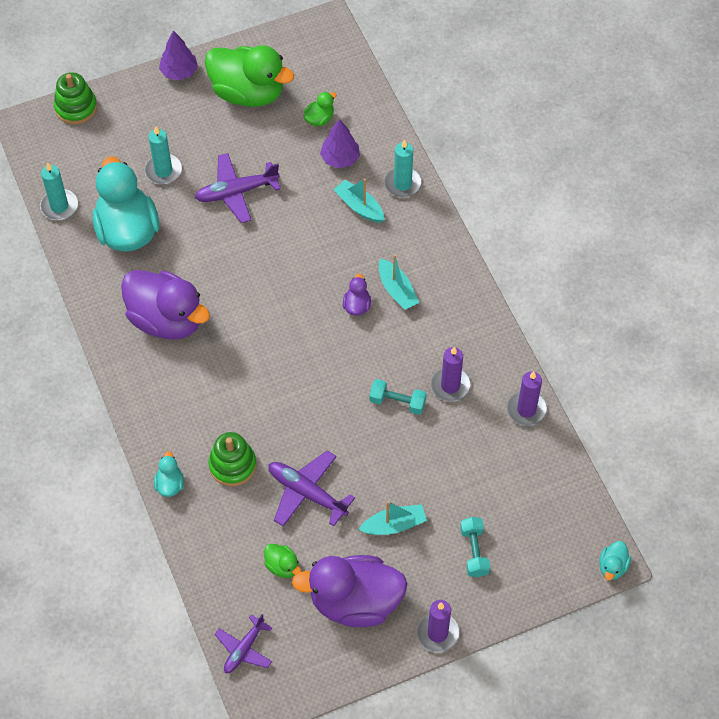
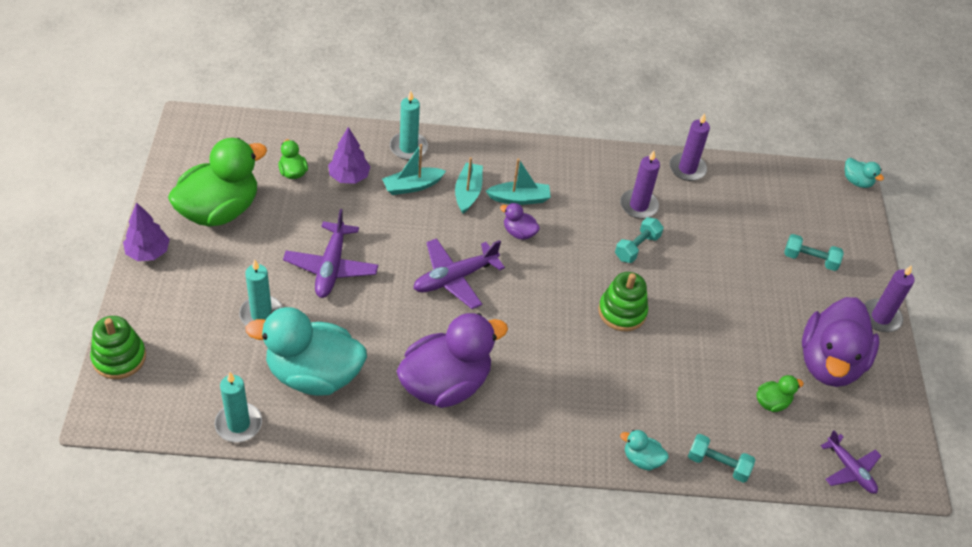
camera: 70 degrees left, 10 degrees down
(194, 543) = (718, 464): none -> turquoise dumbbell
(232, 465) = (644, 397): green stacking toy -> green stacking toy (622, 312)
(307, 493) = (701, 351): purple plane -> purple plane (454, 278)
(394, 525) = (762, 302): turquoise boat -> turquoise boat (468, 192)

